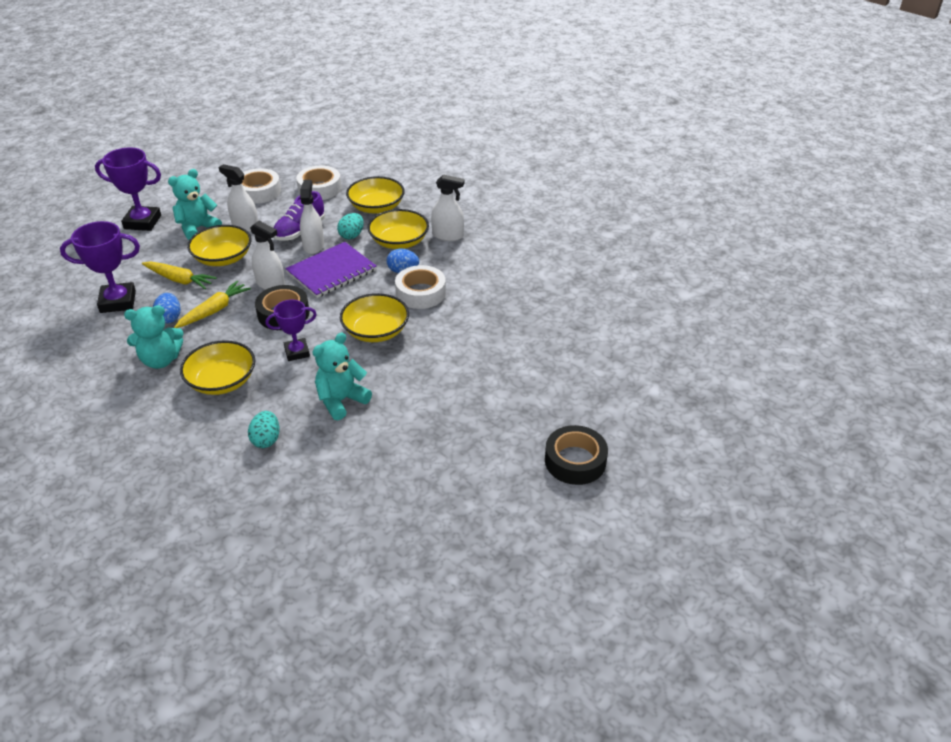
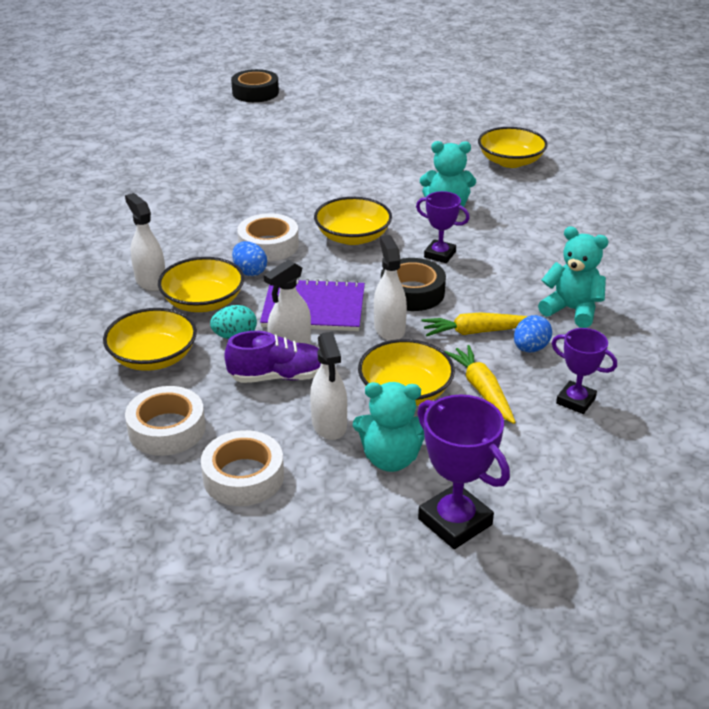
camera: 135 degrees left, 5 degrees down
(118, 302) = (575, 401): purple trophy -> purple trophy, size x0.64
(222, 381) = (529, 265): yellow bowl -> yellow bowl (510, 161)
(266, 440) = (531, 211): turquoise egg -> none
(575, 461) = (345, 116): black tape -> black tape (255, 92)

